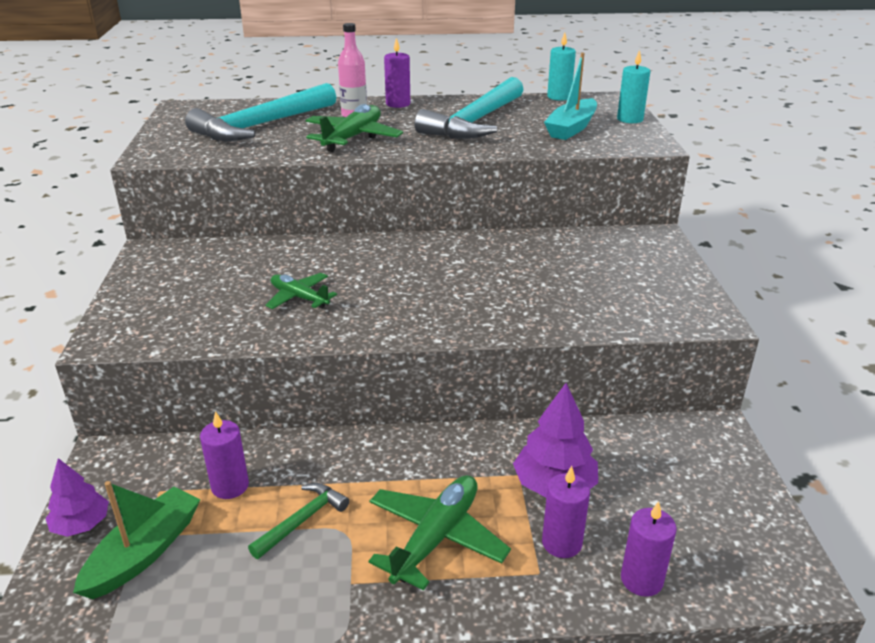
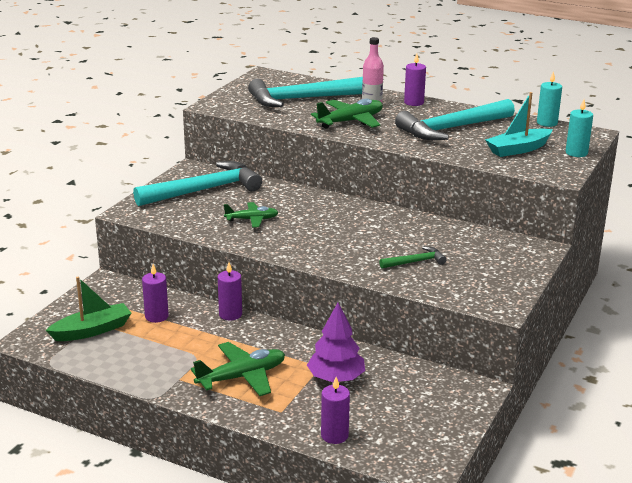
camera: 30 degrees right, 5 degrees down
(81, 524) = (72, 308): purple tree -> none
(194, 276) = (204, 190): none -> turquoise hammer
(299, 298) = (252, 219): green plane -> green plane turned 105 degrees clockwise
(302, 520) = (179, 344): green hammer -> green hammer (415, 262)
(561, 543) = (308, 404): purple candle -> purple candle (230, 314)

